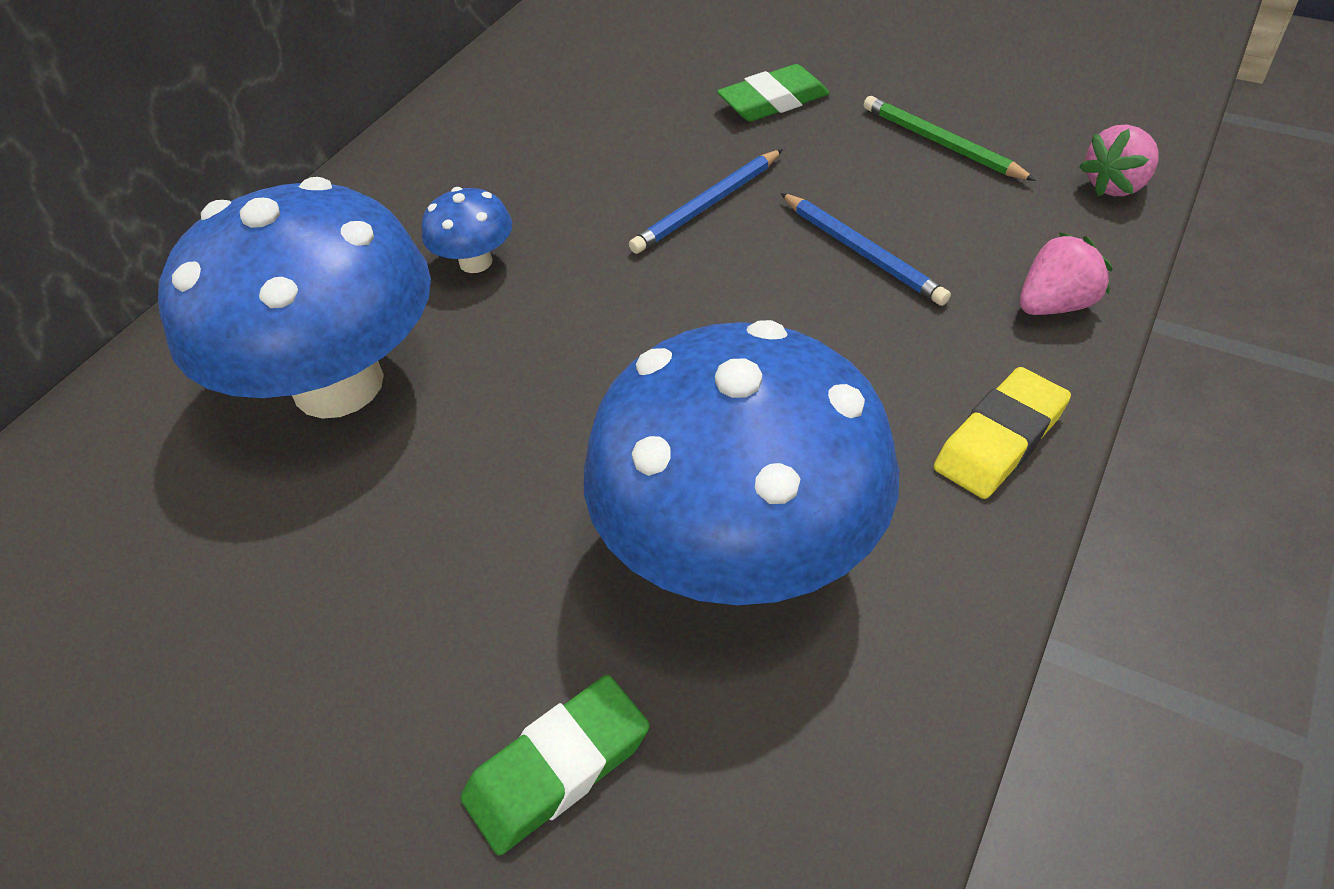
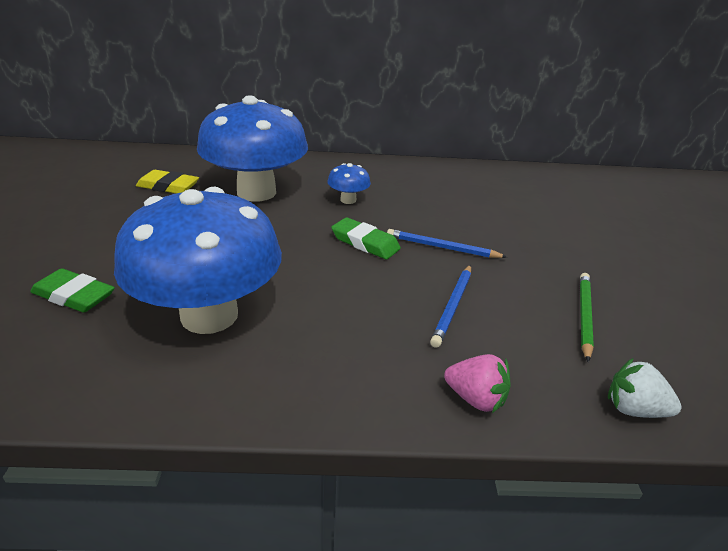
camera: 55 degrees right, 15 degrees down
(773, 101) = (549, 247): green eraser -> green eraser (365, 243)
(999, 439) = (335, 394): yellow eraser -> yellow eraser (168, 186)
(1116, 185) = (634, 409): pink strawberry -> white strawberry

